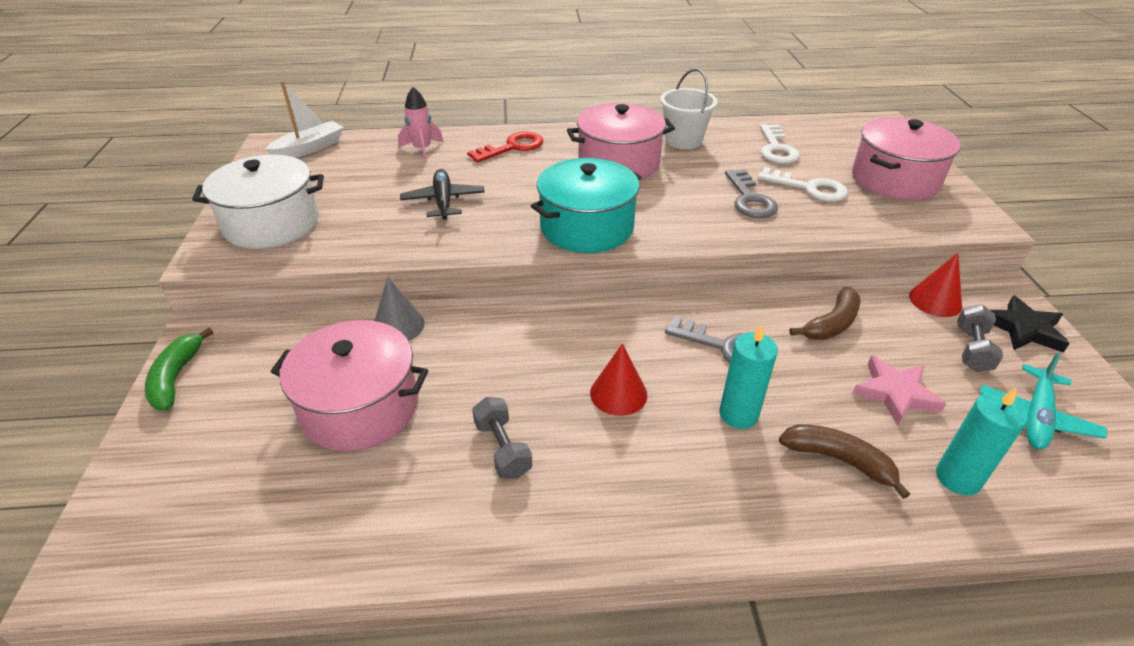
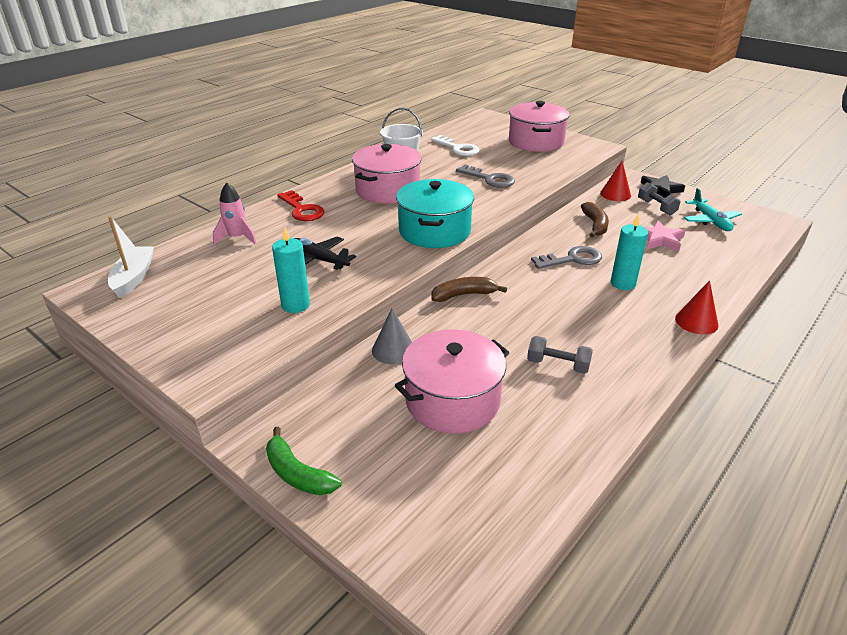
camera: 45 degrees left, 5 degrees down
(272, 223) = (214, 335): white pot -> none
(512, 147) = (302, 209): red key -> red key turned 135 degrees clockwise
(618, 393) = (563, 307): red cone -> red cone (696, 321)
(808, 188) = (506, 162): white key -> none
(838, 460) = (681, 277): brown banana -> brown banana (464, 295)
(957, 478) = (723, 258): turquoise candle -> turquoise candle (295, 305)

